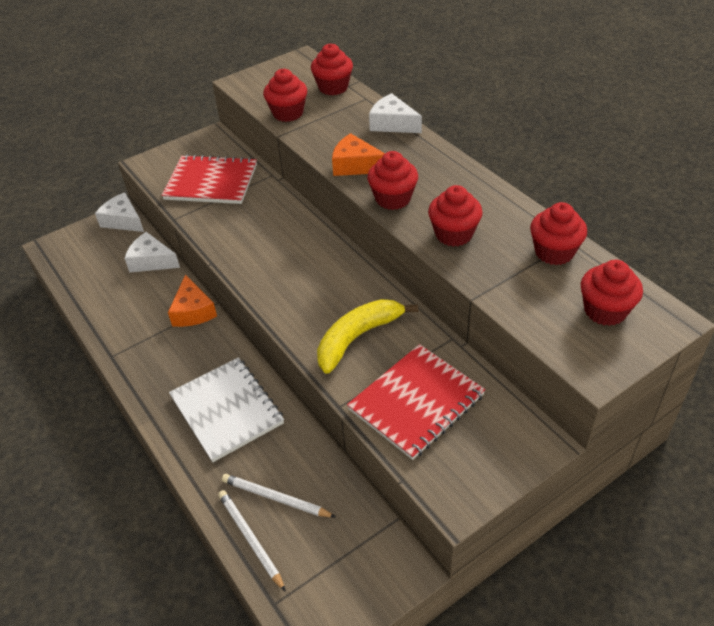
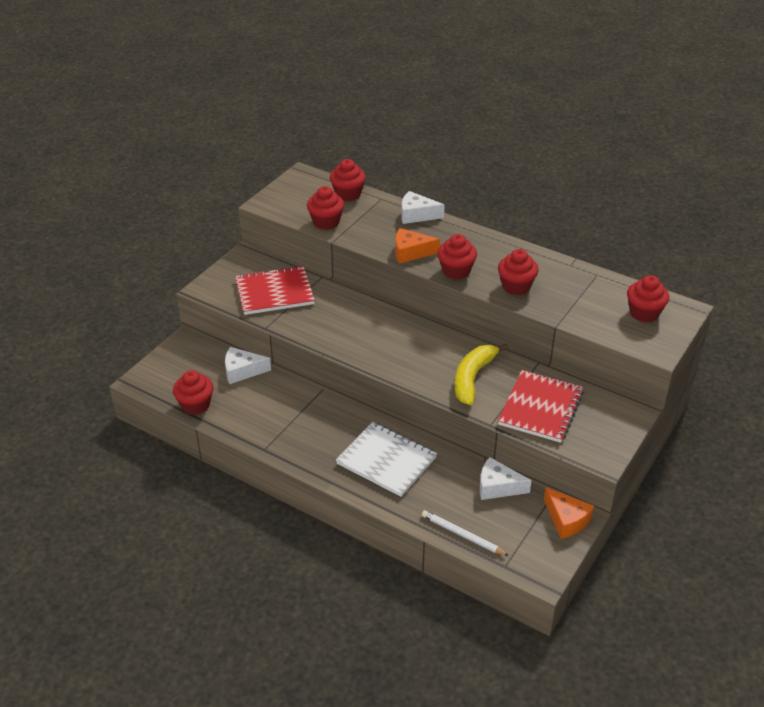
camera: 25 degrees left, 5 degrees down
(123, 221) = (190, 345): white cheese -> white cheese (497, 487)
(193, 311) = (307, 400): orange cheese -> orange cheese (566, 519)
(276, 498) = (463, 505): white pencil -> none
(554, 252) = (590, 283): red cupcake -> red cupcake (195, 405)

